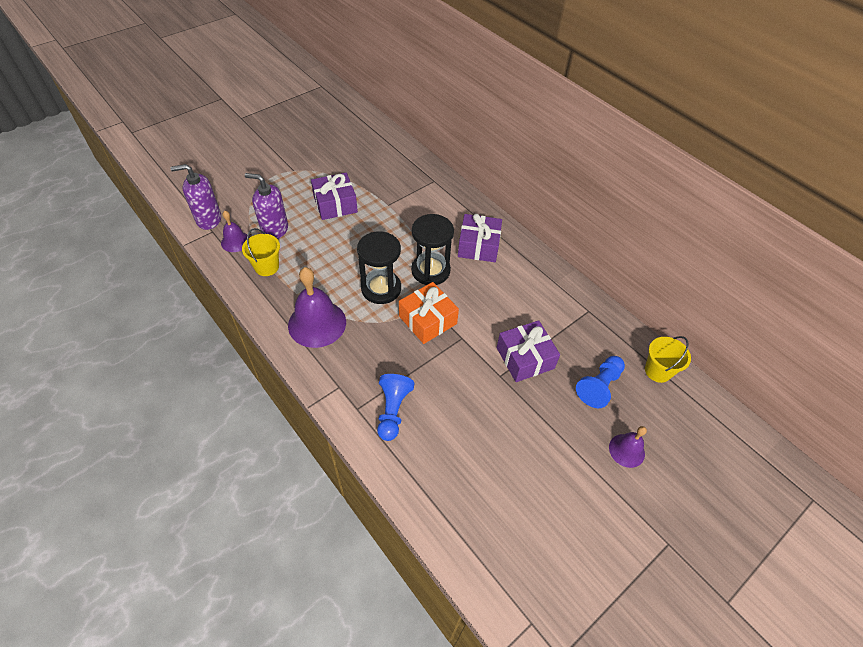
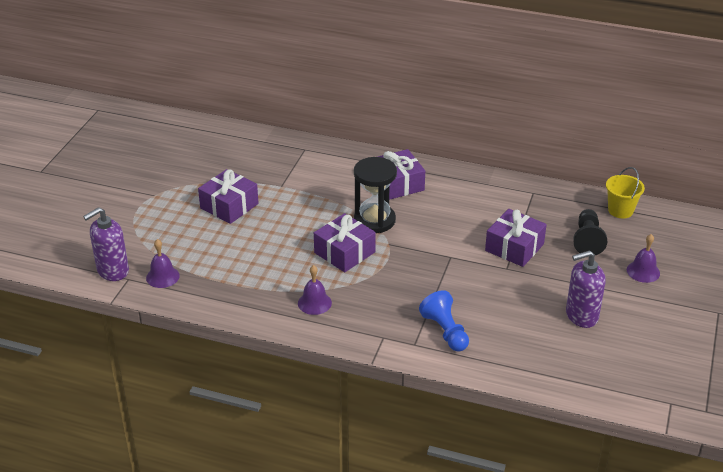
camera: 30 degrees left, 15 degrees down
(266, 267) = (218, 283): yellow bucket -> none
(274, 230) = (192, 251): purple soap dispenser -> purple soap dispenser (581, 316)
(317, 323) = (314, 303): purple bell -> purple bell, size x0.55
(381, 288) = (344, 252): black hourglass -> purple gift
(428, 320) = (409, 257): orange gift -> none
(599, 386) = (587, 240): blue pawn -> black pawn

